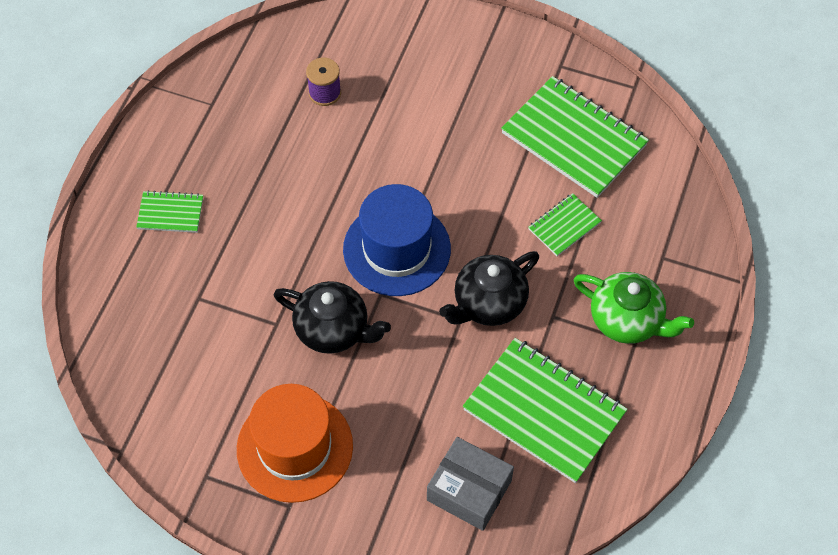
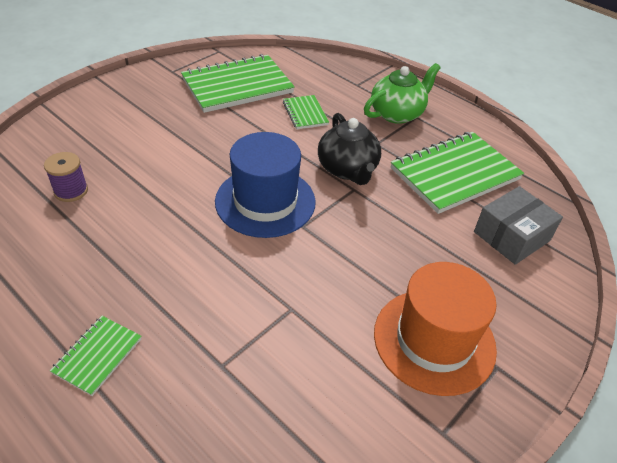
camera: 70 degrees left, 15 degrees down
(333, 329) = (320, 268): black teapot -> none

